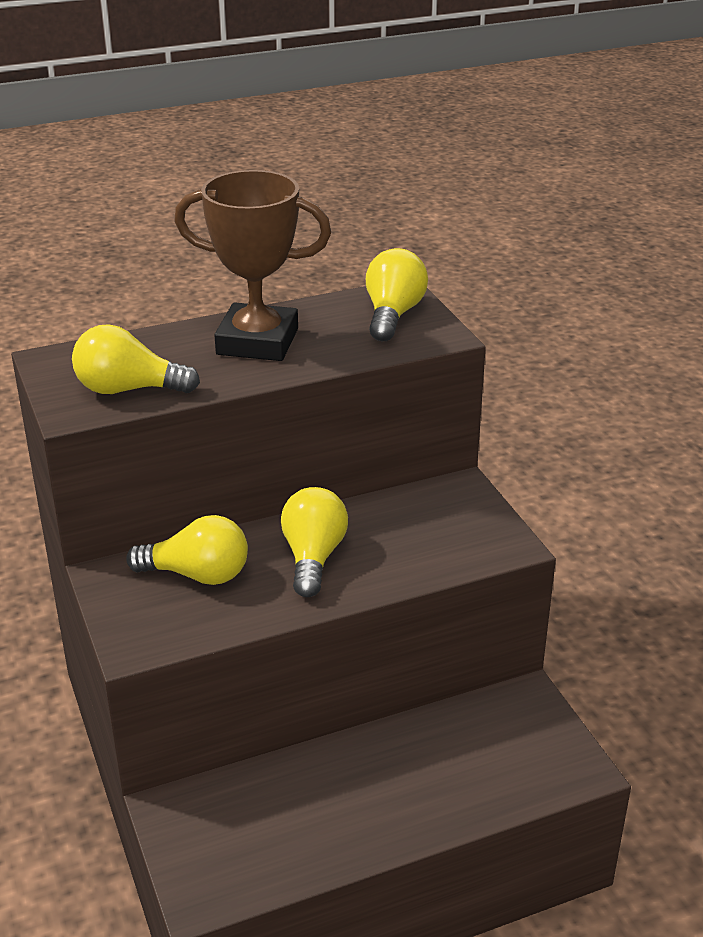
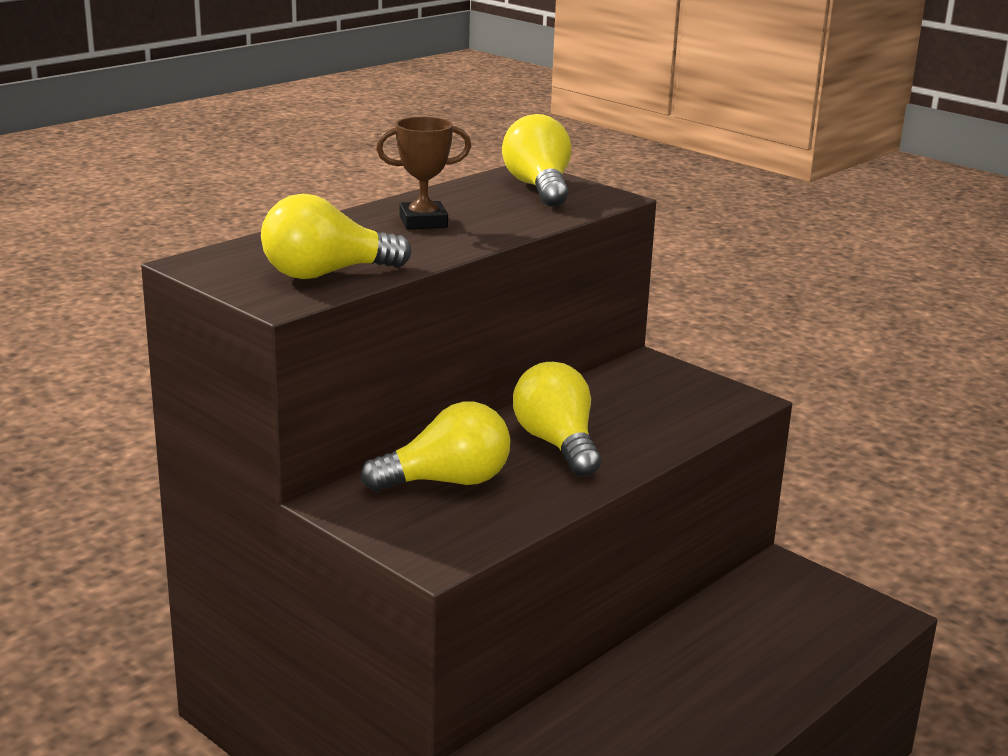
camera: 25 degrees left, 10 degrees down
(257, 341) = (423, 222): brown trophy -> brown trophy, size x0.53

